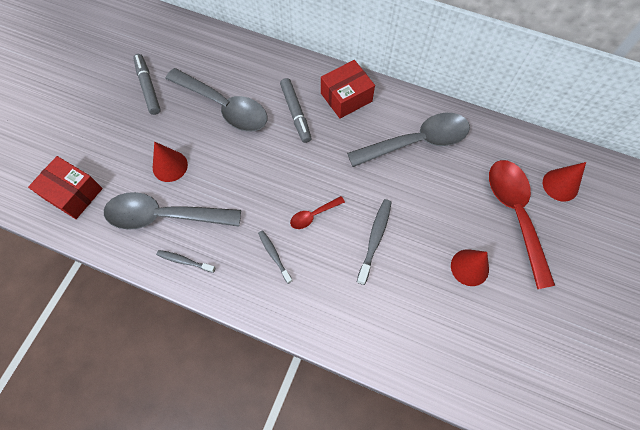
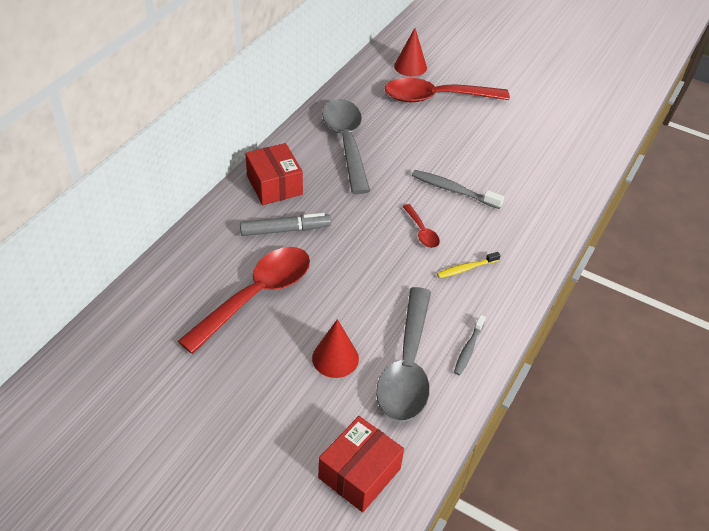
camera: 85 degrees left, 20 degrees down
(148, 87) = (197, 379): grey marker -> none
(224, 106) = (256, 296): grey spoon -> red spoon
(274, 255) = (466, 268): grey toothbrush -> yellow toothbrush
(469, 267) = (486, 135): red cone -> none

